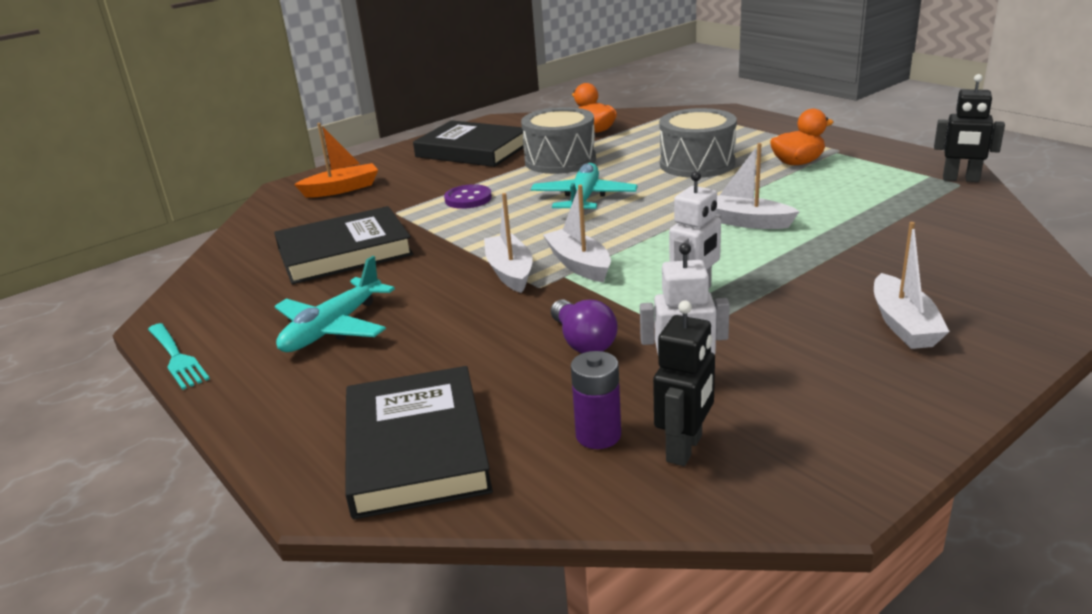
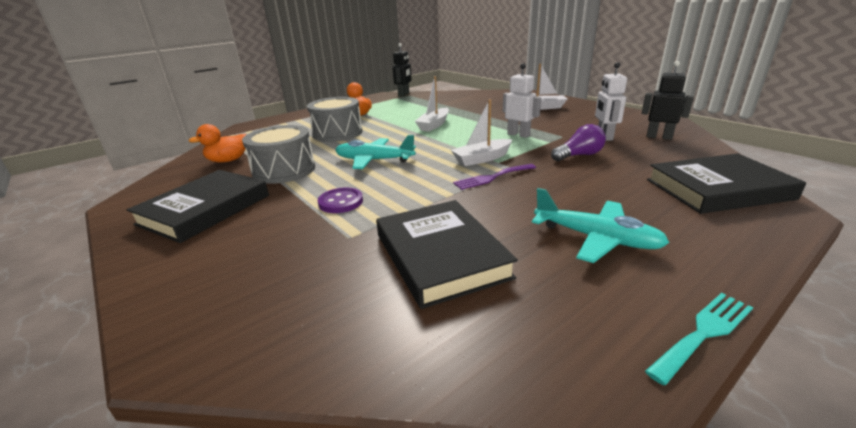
camera: 90 degrees left, 0 degrees up
(342, 189) = (239, 288): orange boat -> none
(510, 272) = (492, 177): white boat -> purple fork
(598, 435) = (663, 150): purple battery -> none

